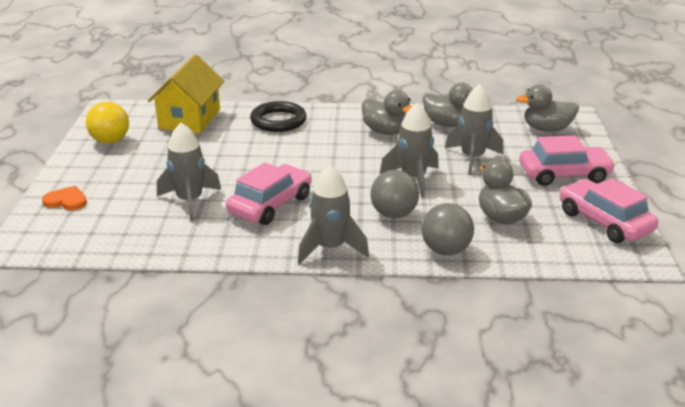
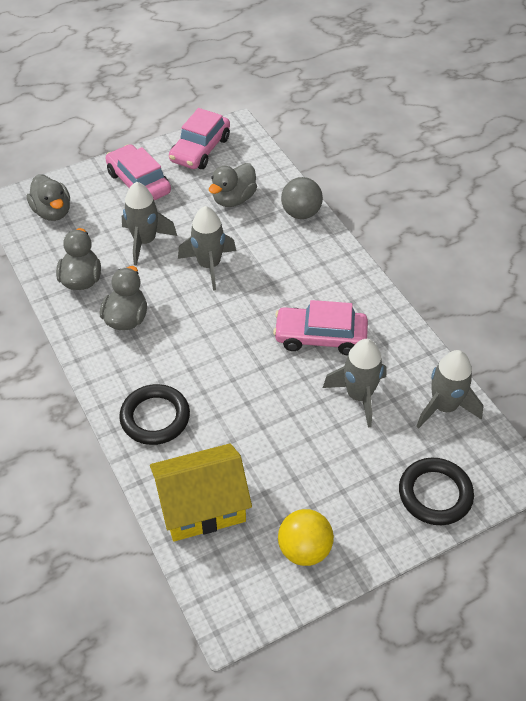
camera: 120 degrees left, 20 degrees up
(66, 201) = (435, 494): orange heart -> black ring
(330, 248) = (349, 272): grey rocket -> grey rocket (444, 407)
(393, 214) = (274, 256): grey ball -> none

